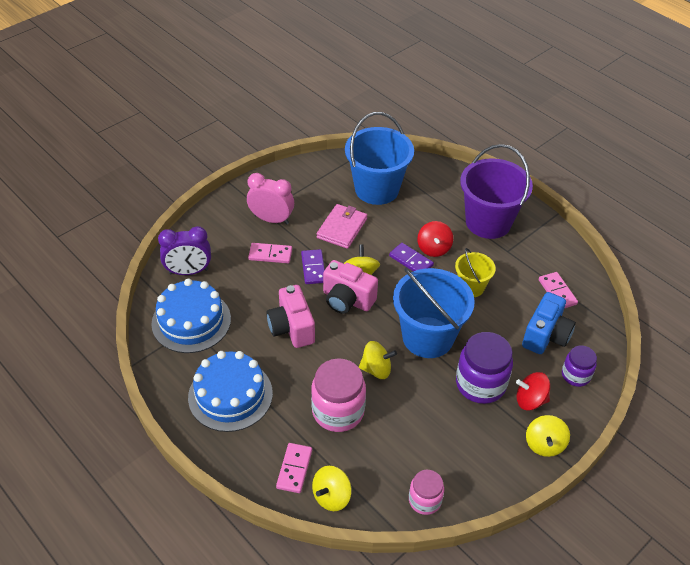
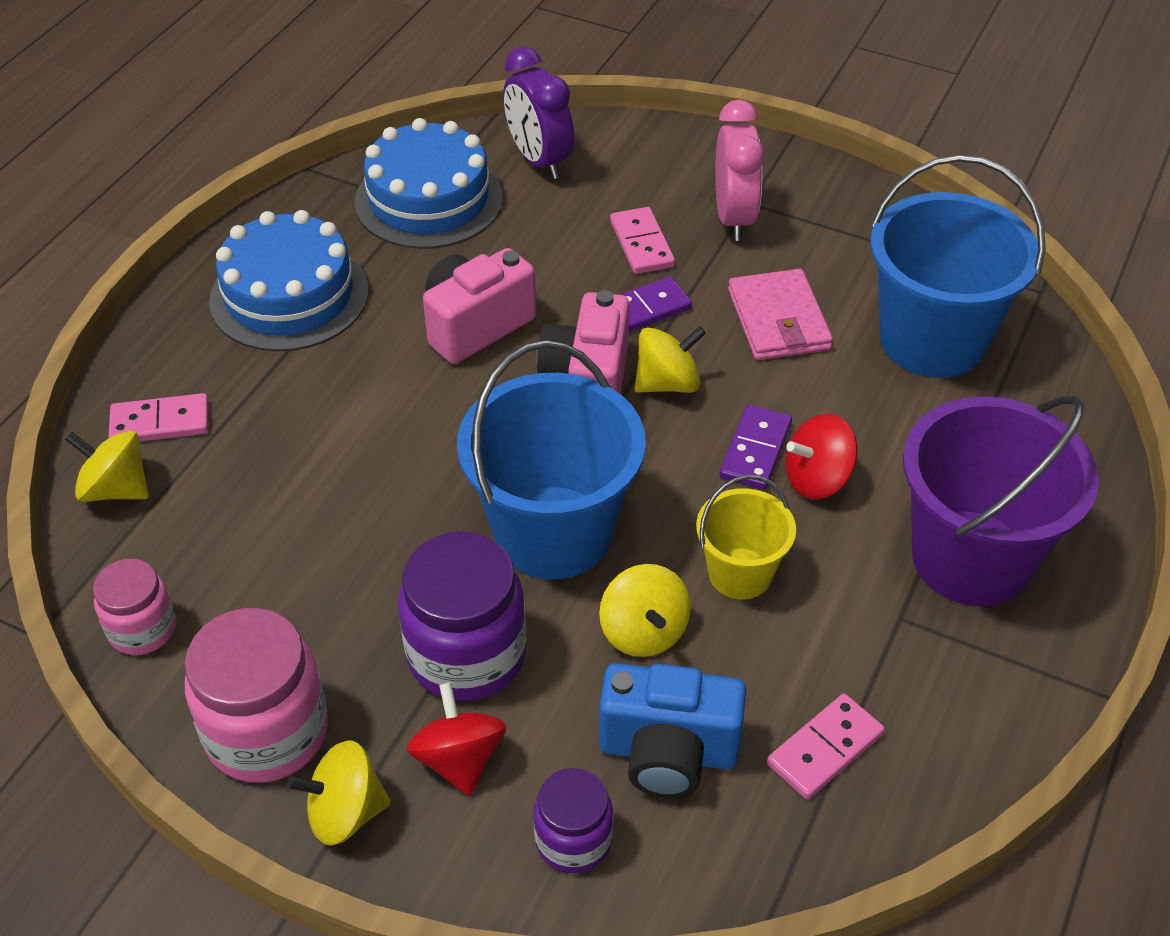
camera: 70 degrees right, 0 degrees up
(338, 411) = (307, 445): pink jar -> pink jar (267, 732)
(342, 228) = (778, 320): pink wallet -> pink wallet turned 75 degrees clockwise
(376, 369) = (431, 473): yellow spinning top -> yellow spinning top (643, 631)

